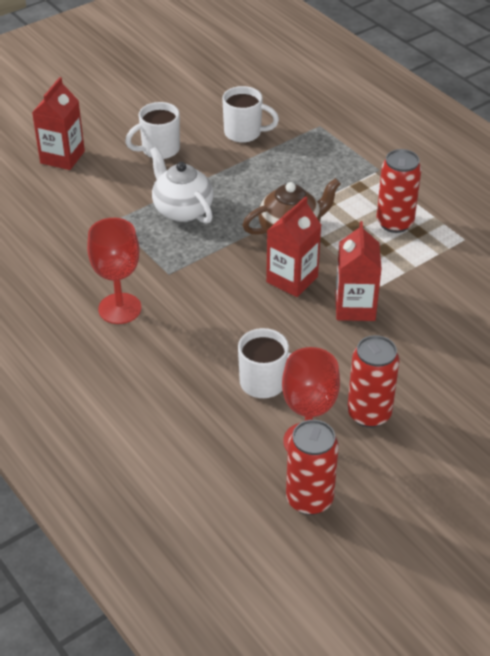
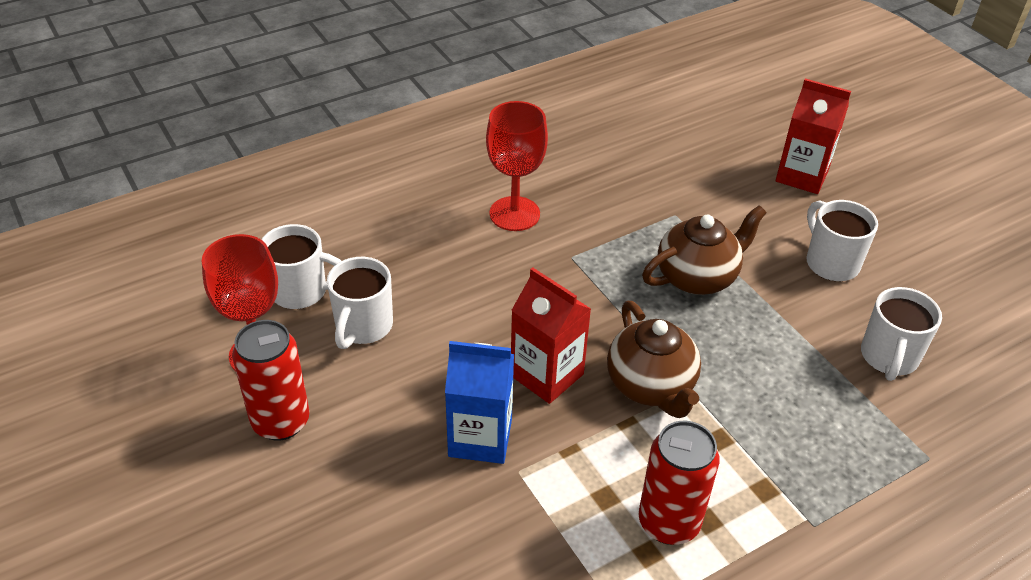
camera: 95 degrees right, 0 degrees up
(182, 210) = (697, 277): white teapot -> brown teapot
(232, 429) = (301, 291): none -> white mug
(309, 499) = (175, 346): red can -> none
(355, 307) = (480, 438): red carton -> blue carton

